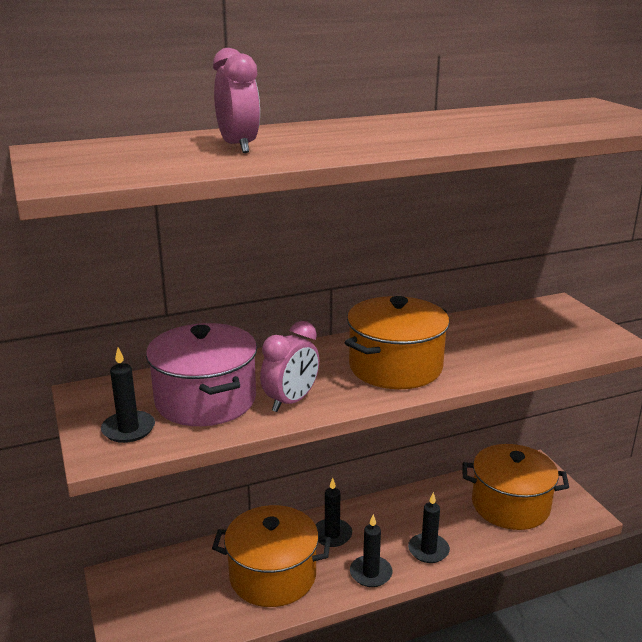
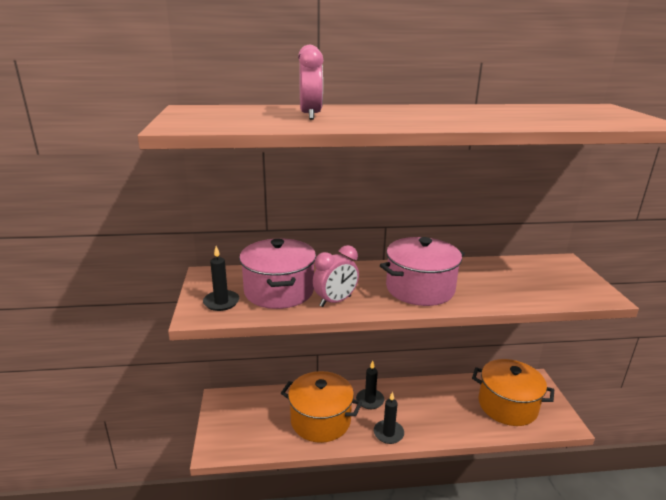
camera: 15 degrees right, 0 degrees up
(395, 367) = (420, 289): orange pot -> pink pot
(428, 550) = (435, 426): black candle -> none

